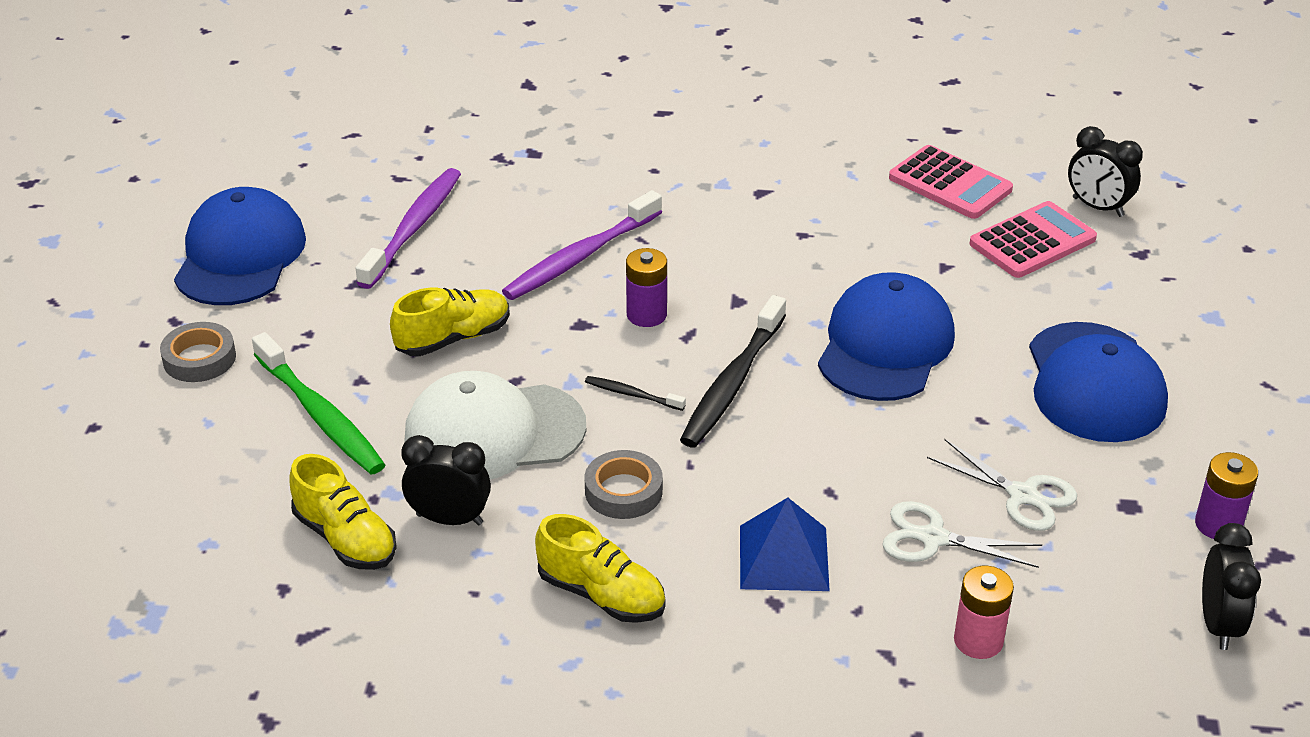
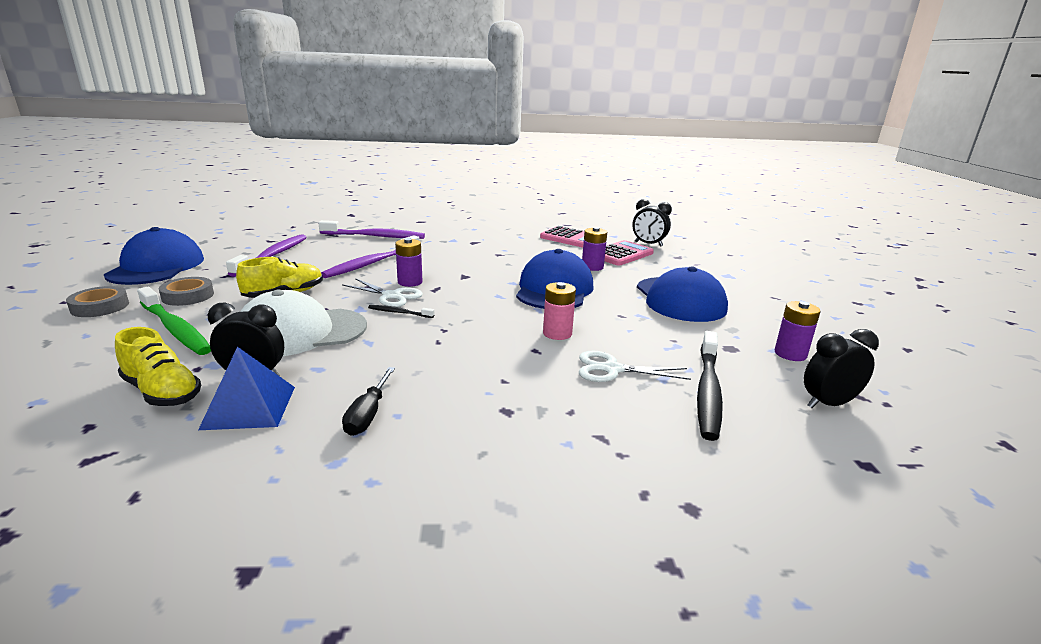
camera: 10 degrees left, 15 degrees down
(580, 167) = (375, 236): none -> purple toothbrush
(601, 595) = (368, 414): yellow shoe -> black screwdriver
(623, 491) = (390, 356): grey tape -> grey tape (188, 296)
(732, 383) = (464, 306): black toothbrush -> black toothbrush (708, 391)
(784, 557) = (509, 385): blue pyramid -> blue pyramid (249, 407)
(967, 281) = (592, 267): none -> purple battery
(978, 640) = (667, 424): pink battery -> pink battery (557, 333)
(1022, 495) = (661, 346): white scissors -> white scissors (391, 296)
(1218, 624) = (828, 404): black clock -> black clock turned 105 degrees counterclockwise

